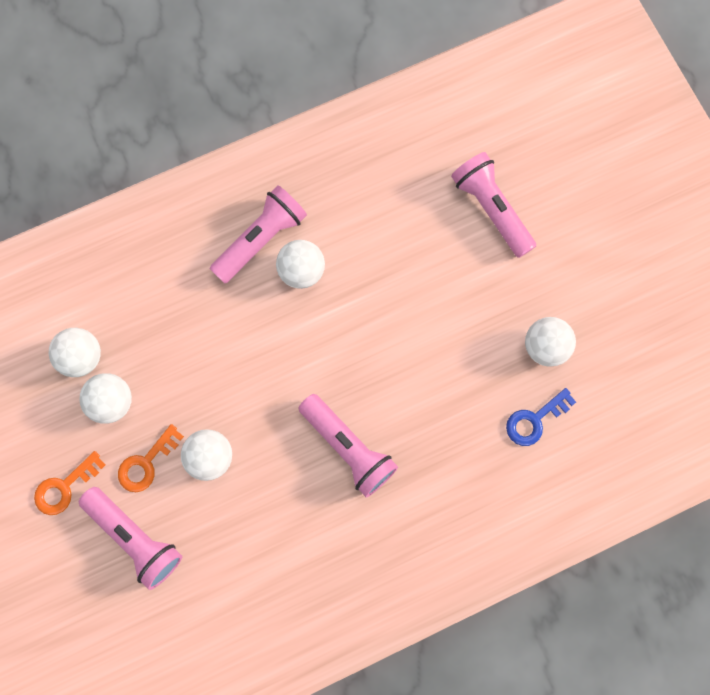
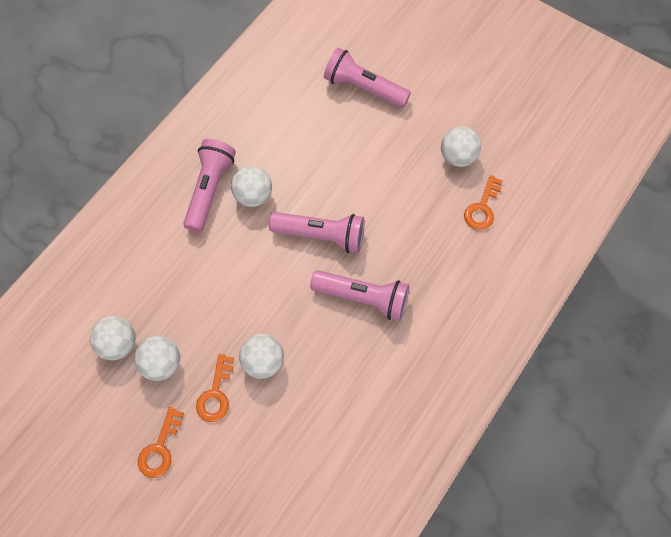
camera: 30 degrees left, 10 degrees down
(135, 537) = (239, 454): pink flashlight -> pink flashlight (321, 236)
(535, 420) = (482, 208): blue key -> orange key

